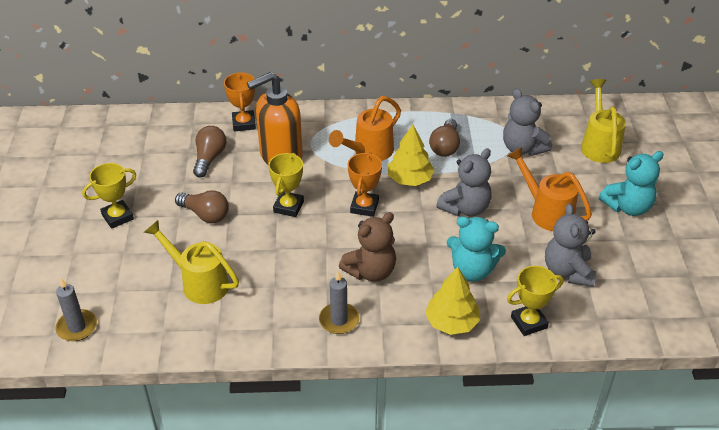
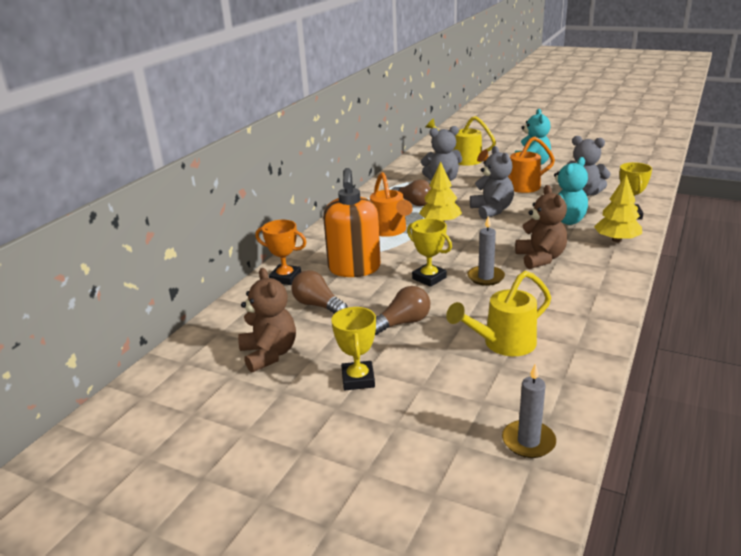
camera: 60 degrees left, 15 degrees down
(130, 161) = (269, 354): none -> brown teddy bear
(339, 320) = (593, 283): grey candle -> grey candle (485, 277)
(364, 207) = (458, 246): orange trophy -> none

